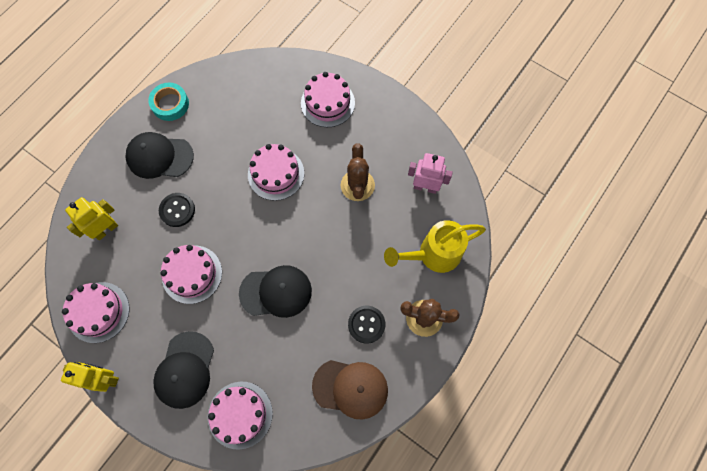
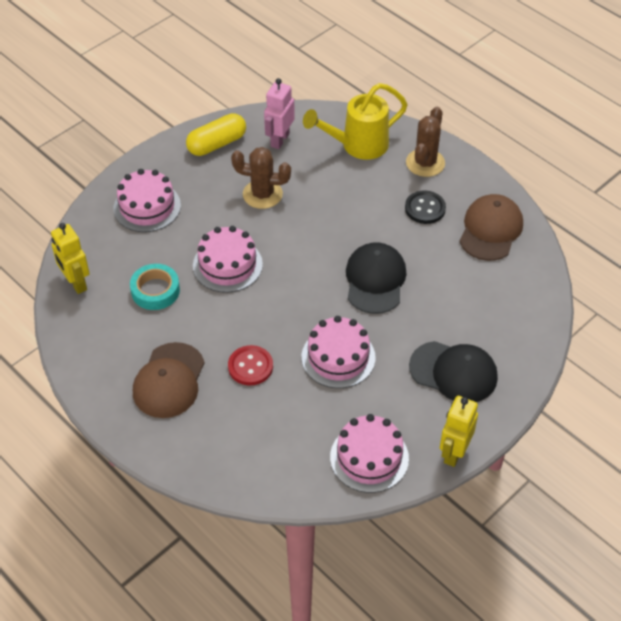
camera: 80 degrees left, 20 degrees down
(106, 230) = (258, 445): yellow robot -> yellow robot (76, 283)
(159, 157) = (169, 381): black cap -> brown cap
(170, 104) = (93, 364): turquoise tape -> turquoise tape (155, 291)
(177, 210) = (250, 366): black button -> red button
(240, 414) = (509, 325): pink cake -> none
(409, 138) = (217, 144): none -> yellow capsule
(433, 254) = (358, 145): yellow watering can -> yellow watering can turned 75 degrees clockwise

